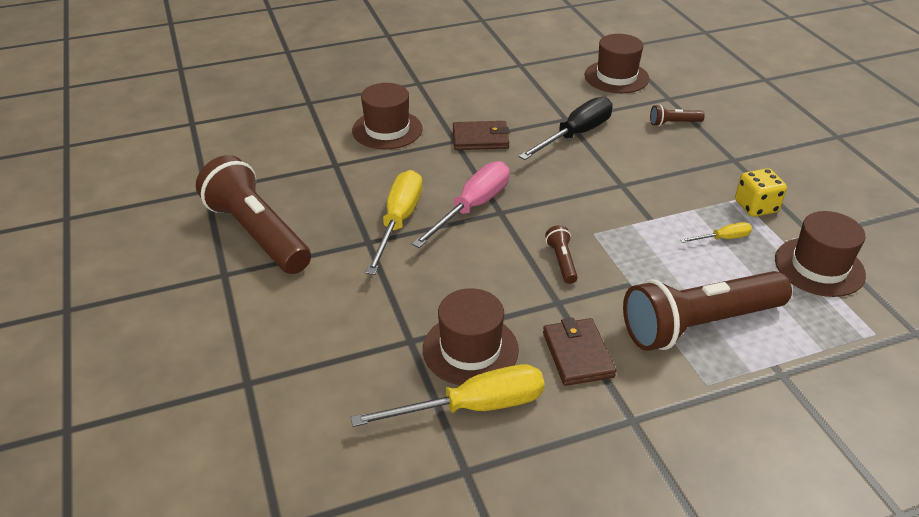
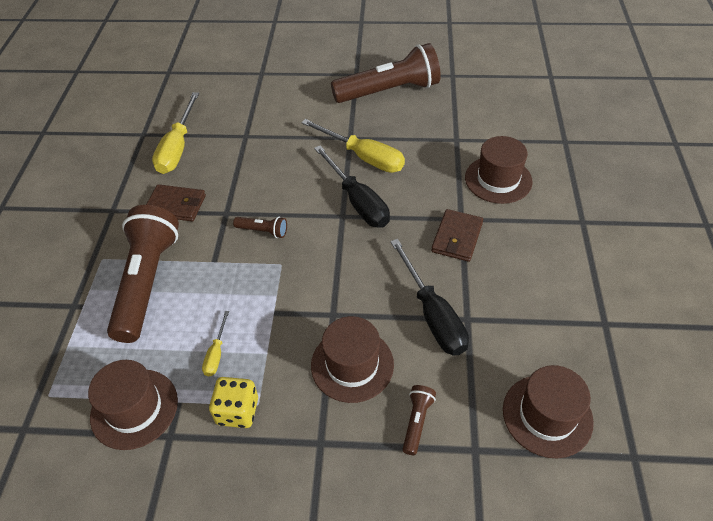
camera: 115 degrees right, 10 degrees up
(470, 349) = (218, 159): brown hat -> brown hat (352, 365)
(472, 207) = (357, 201): pink screwdriver -> black screwdriver

